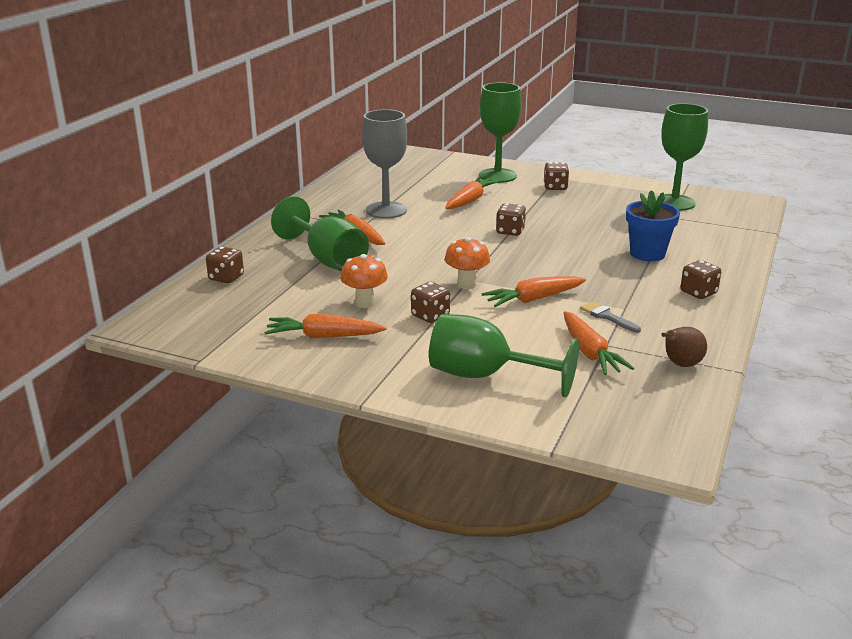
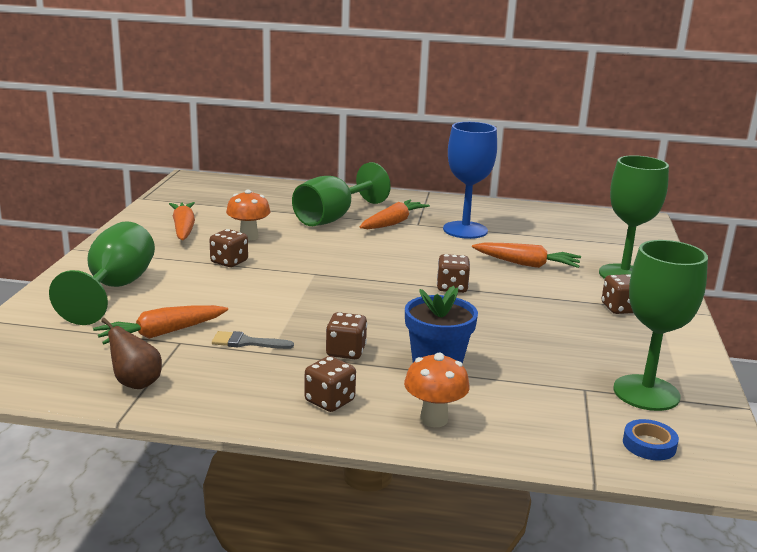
camera: 75 degrees right, 5 degrees down
(226, 278) = (281, 191): brown dice -> brown dice (345, 352)
(386, 210) = (465, 230): grey goblet -> blue goblet
(466, 284) = (302, 273): orange mushroom -> orange mushroom (434, 419)
(533, 299) = (278, 304): orange carrot -> none
(607, 316) = (246, 342): grey brush -> grey brush turned 120 degrees counterclockwise
(733, 213) = (649, 444): none -> blue tape

